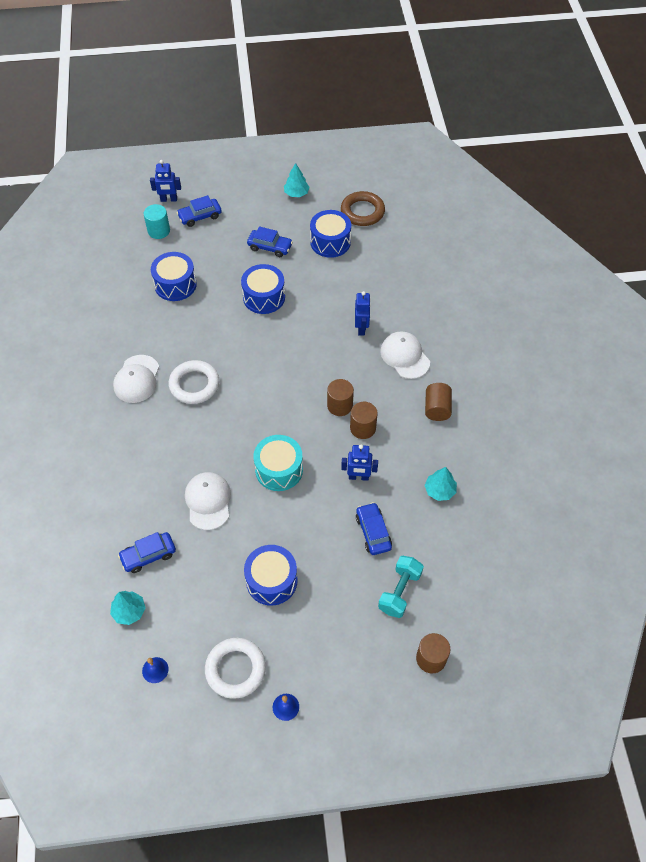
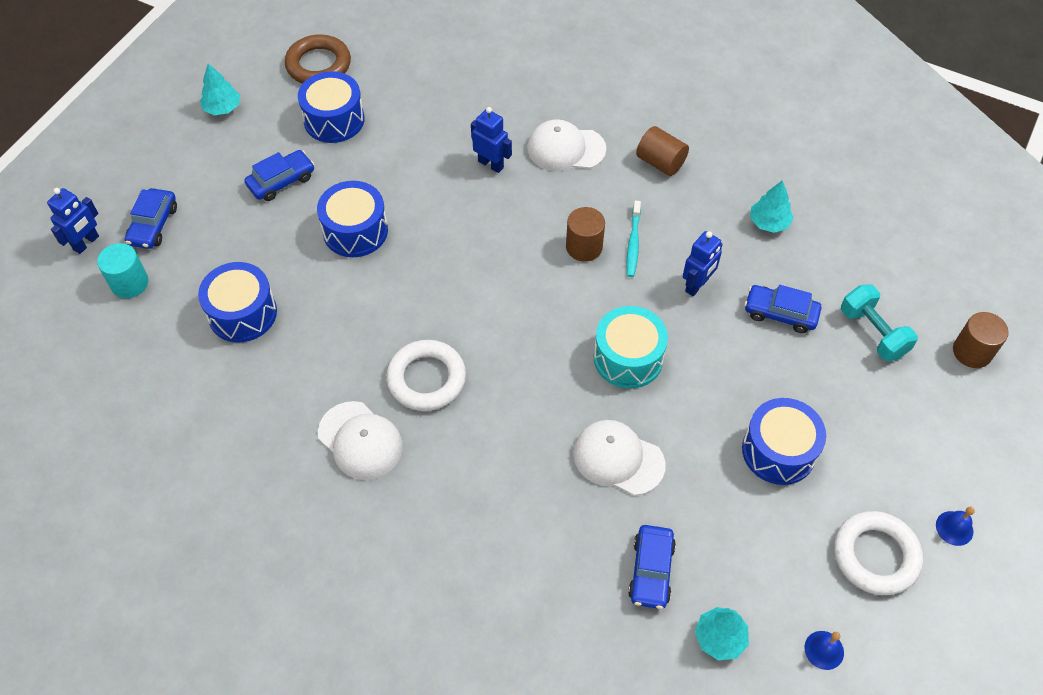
camera: 55 degrees left, 0 degrees up
(363, 428) = (633, 243): brown cylinder -> turquoise toothbrush

